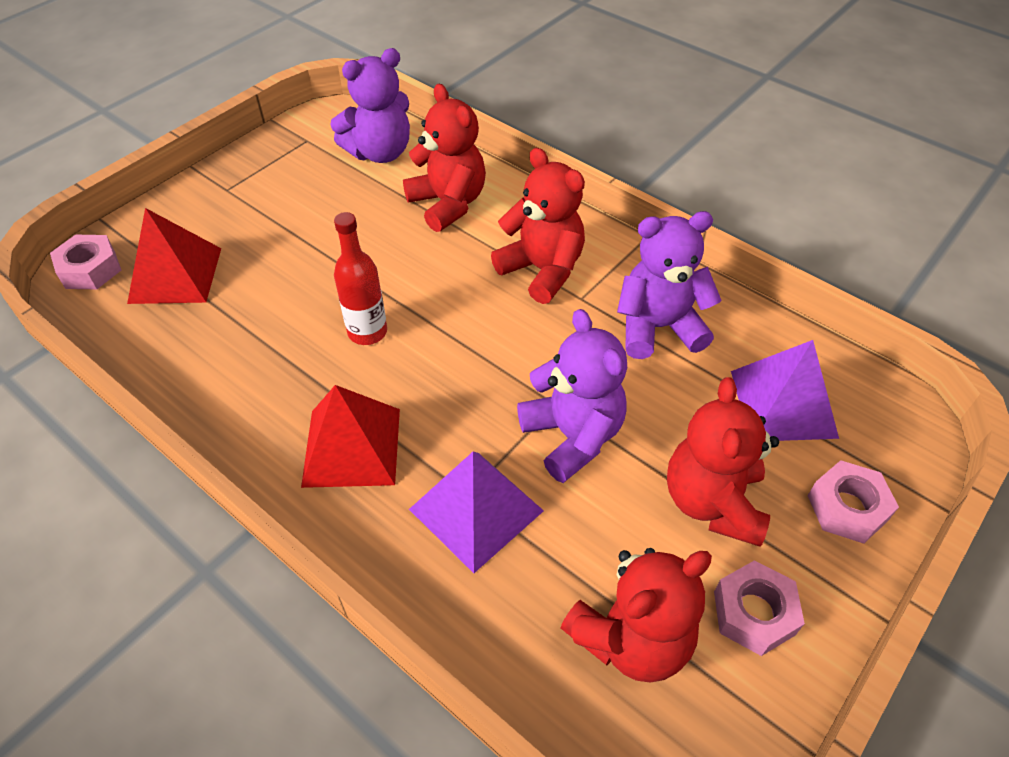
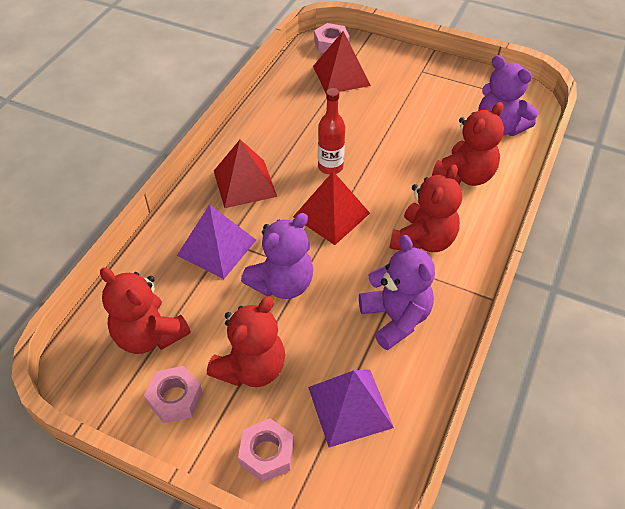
camera: 75 degrees right, 0 degrees up
(462, 351) = (331, 215): none -> red pyramid
(712, 502) = (251, 368): red teddy bear -> red teddy bear turned 135 degrees clockwise

